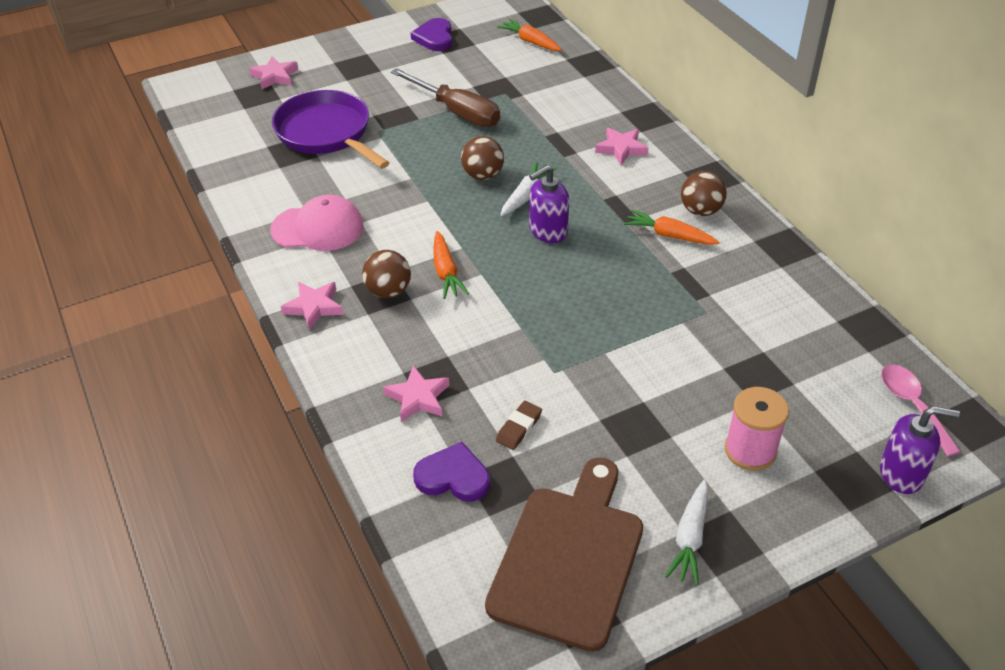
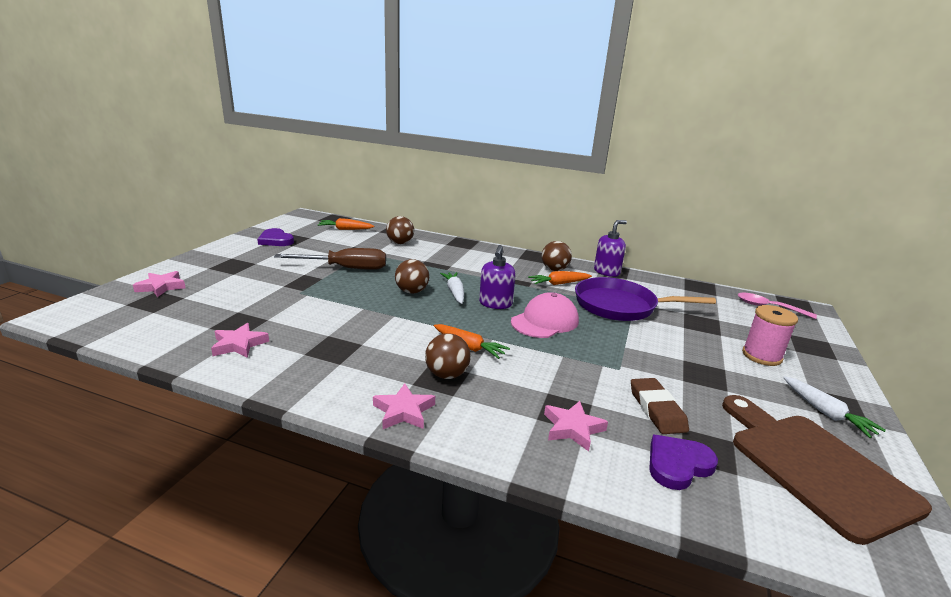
camera: 45 degrees left, 20 degrees down
(318, 228) = (331, 360): pink cap -> pink cap (545, 321)
(326, 133) = (257, 305): purple pan -> purple pan (620, 306)
(519, 428) = (656, 409): brown eraser -> brown eraser, size x1.51
(566, 89) = (400, 243): none -> brown ball
(621, 149) = (472, 258): pink star -> pink star (239, 344)
(901, 473) = (818, 334): purple soap dispenser -> purple soap dispenser (606, 272)

